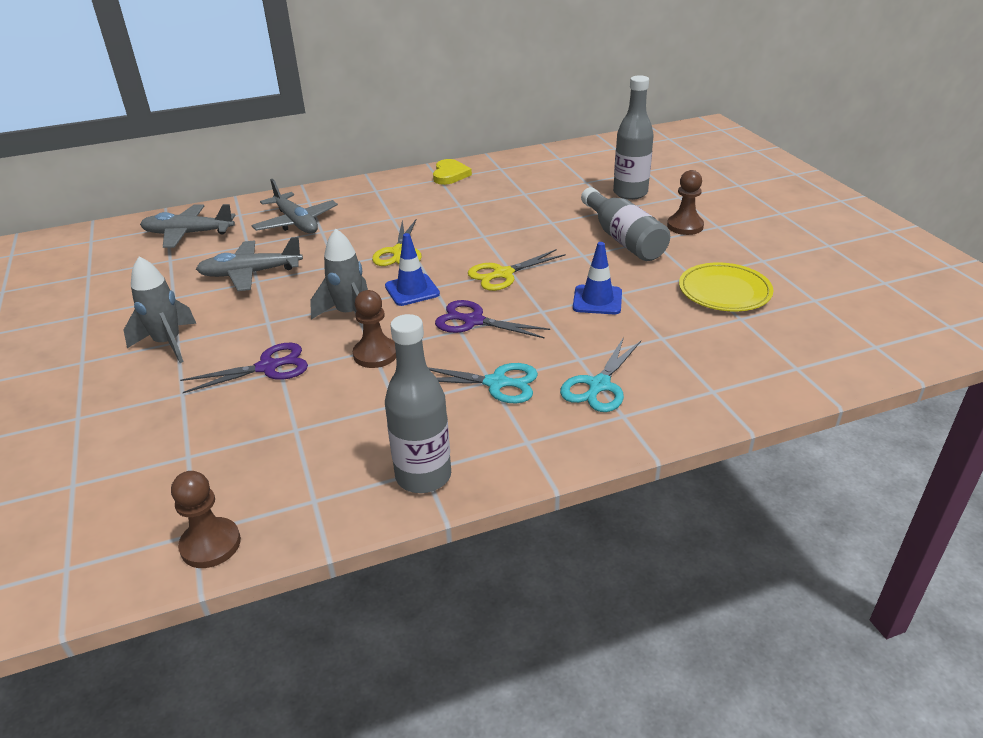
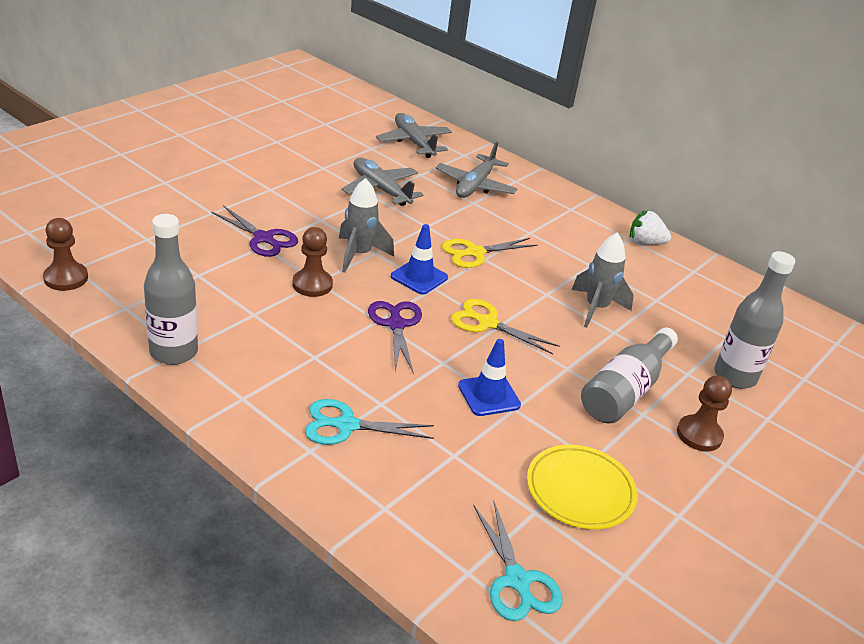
camera: 55 degrees right, 0 degrees up
(168, 343) = (265, 186): grey rocket -> grey rocket (596, 308)
(450, 175) = (645, 243): yellow heart -> white strawberry
(496, 383) = (312, 361): turquoise scissors -> turquoise scissors (517, 580)

